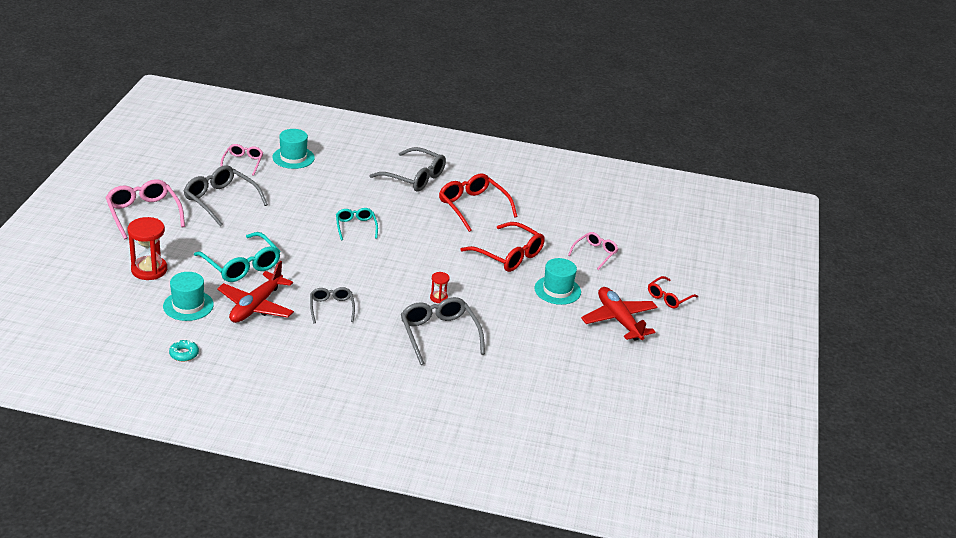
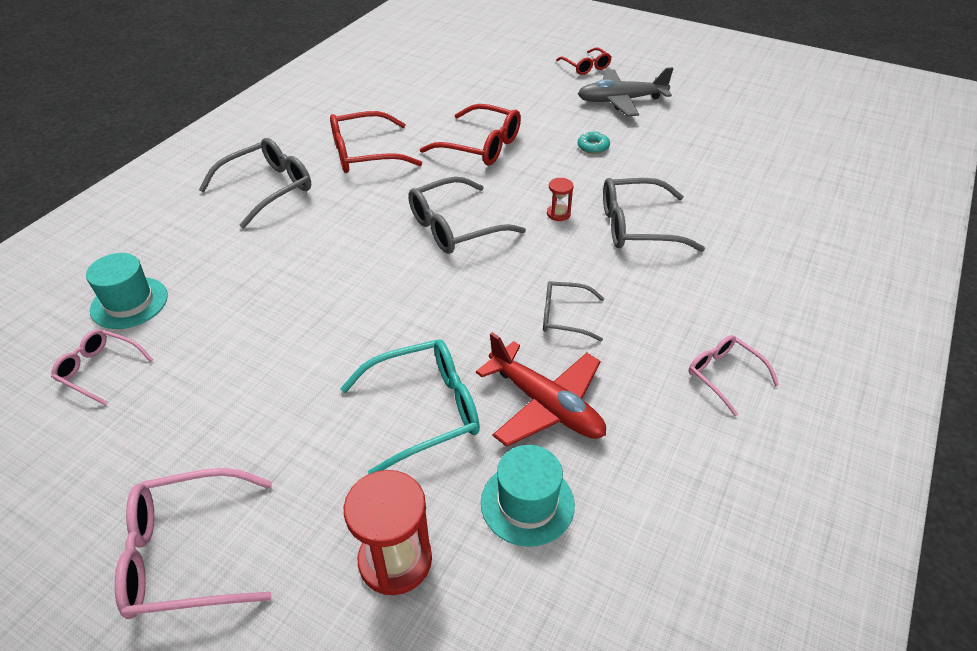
camera: 70 degrees left, 10 degrees up
(184, 354) = (672, 525): turquoise donut -> turquoise donut (593, 147)
(220, 200) = (206, 417): grey glasses -> grey glasses (454, 227)
(356, 227) = (365, 262): turquoise glasses -> none
(509, 255) = (481, 146): red glasses -> red glasses turned 60 degrees clockwise
(557, 290) = (560, 126): turquoise hat -> none
(595, 253) = (496, 91): pink glasses -> pink glasses (724, 375)
(619, 320) = (621, 101): red plane -> grey plane

